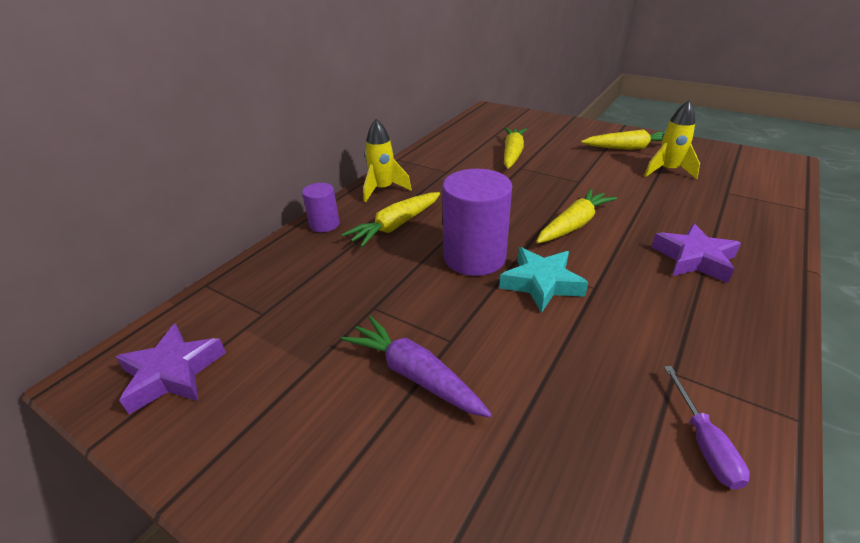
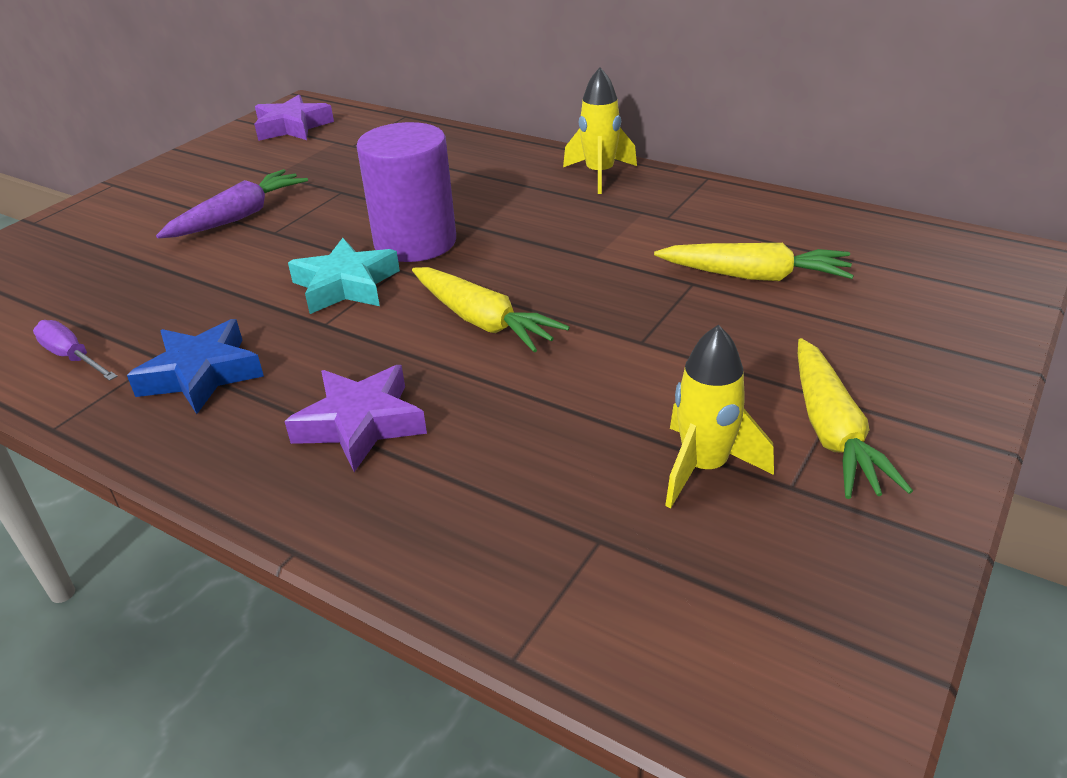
camera: 90 degrees right, 0 degrees up
(324, 224) = (508, 150): purple cylinder -> none
(395, 226) = (499, 190): yellow carrot -> none
(683, 340) = (202, 374): none -> blue star
(704, 443) = (72, 357): purple screwdriver -> purple screwdriver turned 45 degrees clockwise

